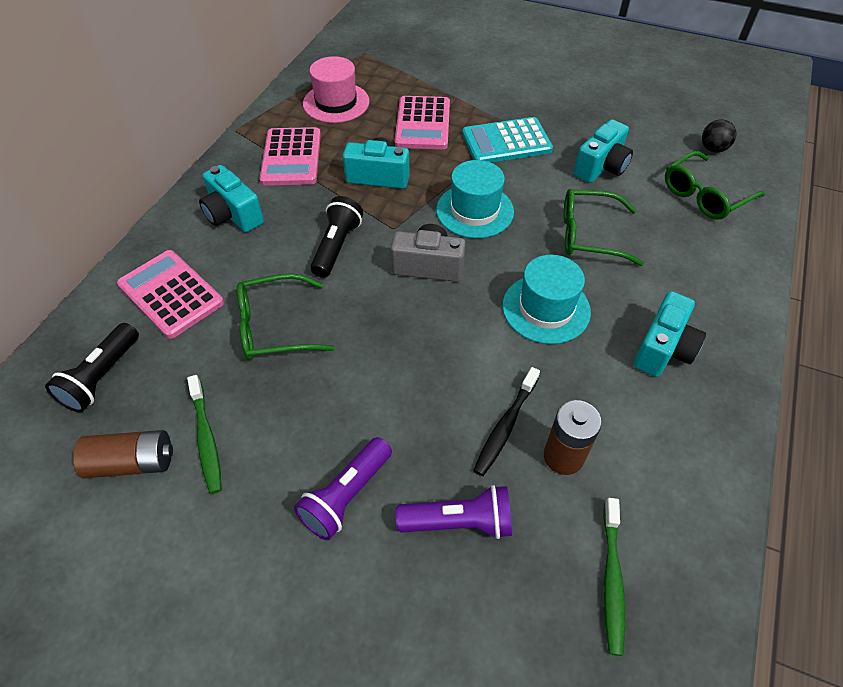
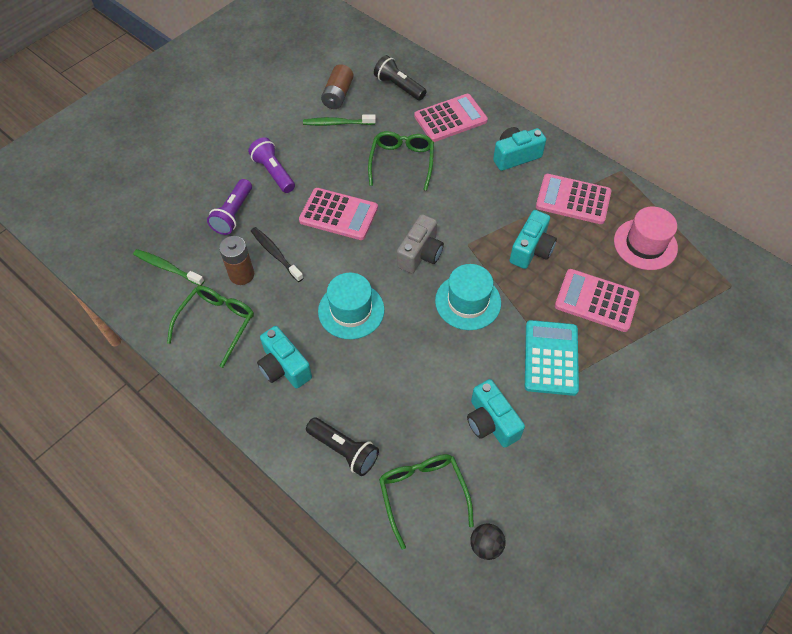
camera: 110 degrees right, 5 degrees up
(337, 246) = (461, 207): black flashlight -> black flashlight (344, 450)
(400, 372) = (338, 214): none -> pink calculator
(589, 235) = (410, 372): green glasses -> green glasses (217, 324)

